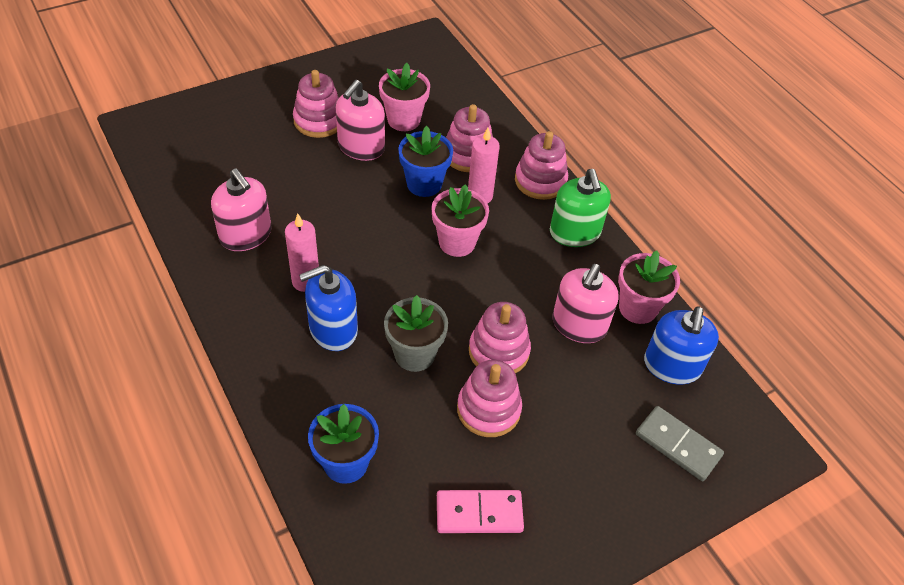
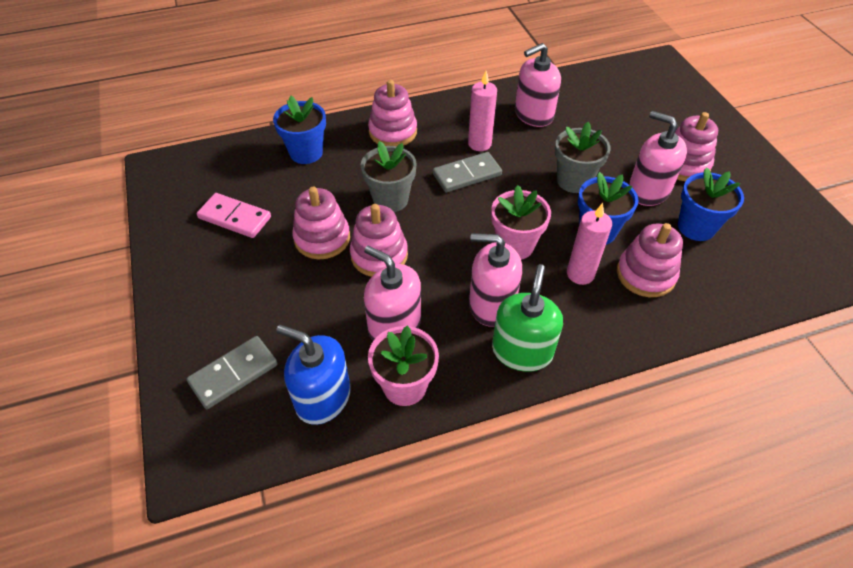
camera: 105 degrees right, 0 degrees up
(333, 329) = (427, 155): blue soap dispenser -> none
(356, 200) = (574, 181): none -> grey flower pot
(361, 288) = (467, 174): none -> grey domino
(404, 120) = (696, 227): pink flower pot -> blue flower pot
(479, 513) = (234, 218): pink domino -> pink domino turned 75 degrees counterclockwise
(532, 255) = (491, 304): none -> pink soap dispenser
(540, 181) = (606, 335): pink stacking toy -> pink stacking toy (393, 132)
(574, 232) = (522, 351): green soap dispenser -> green soap dispenser turned 105 degrees clockwise

